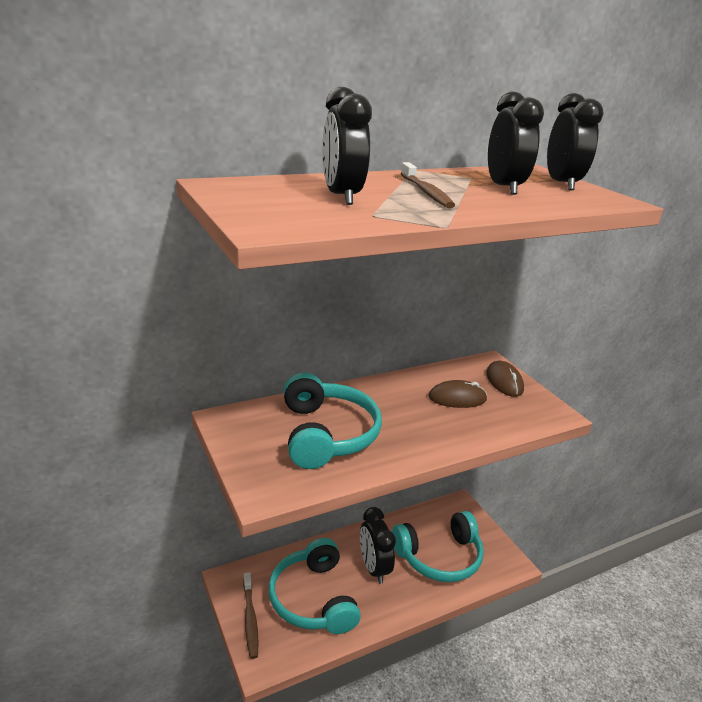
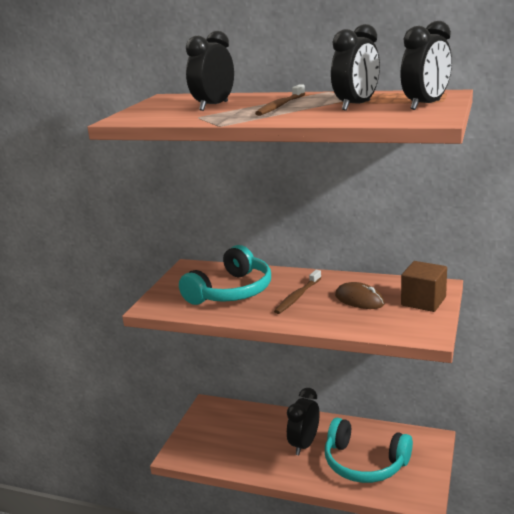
camera: 50 degrees right, 5 degrees down
(250, 619) = (195, 431): brown toothbrush -> brown toothbrush (297, 296)
(313, 598) = (243, 440): turquoise headphones -> none
(504, 381) = (423, 301): brown mouse -> brown cube

